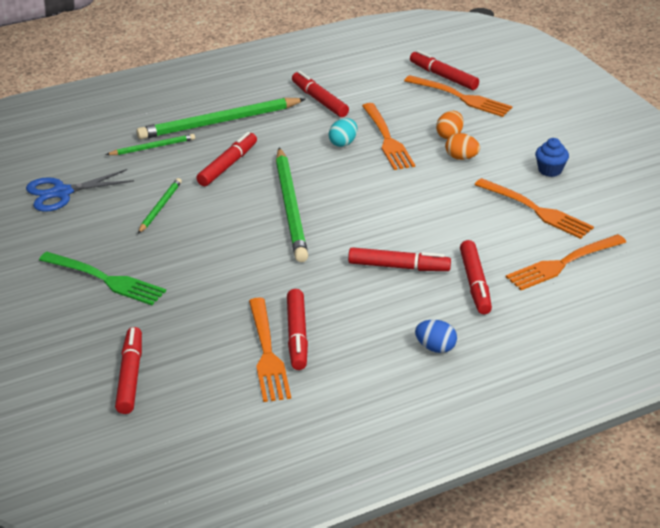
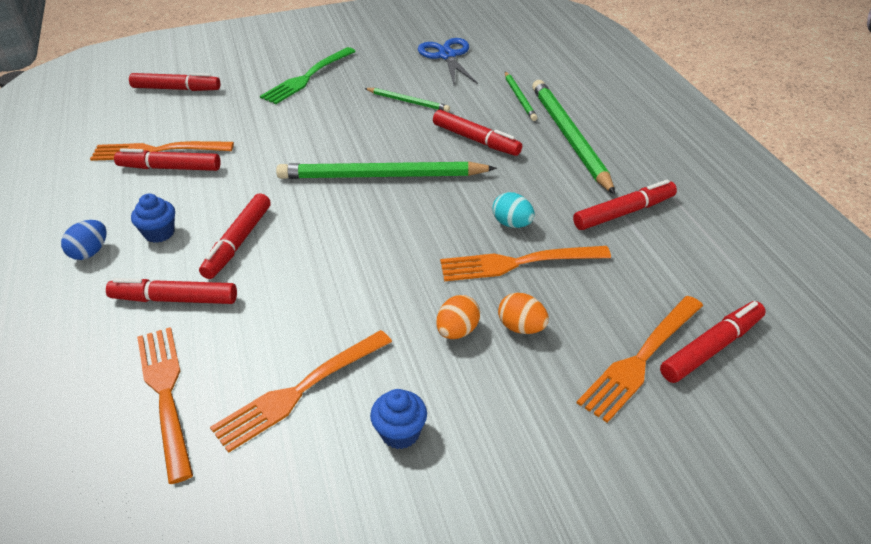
camera: 100 degrees right, 5 degrees up
(398, 314) = (159, 233): none -> blue cupcake

